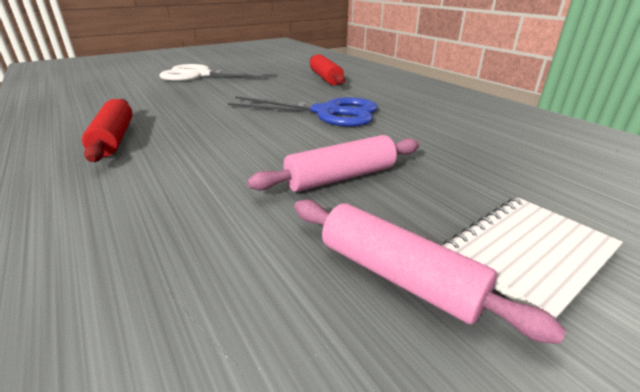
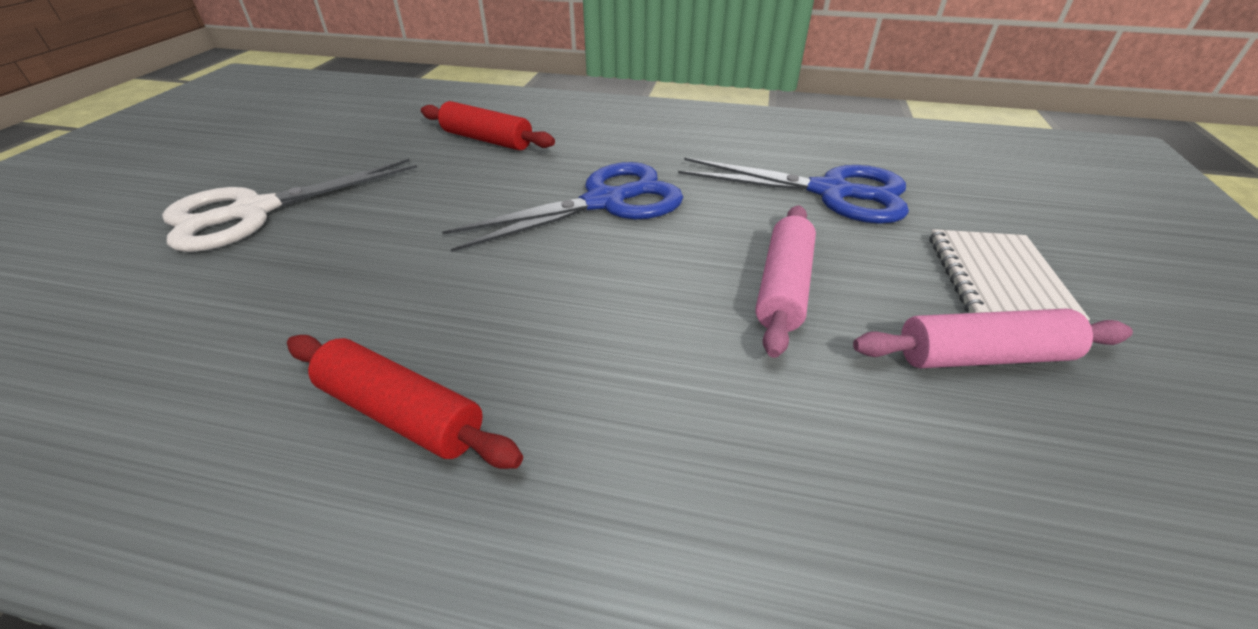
camera: 45 degrees left, 10 degrees up
(483, 155) = (830, 192): none -> blue scissors

